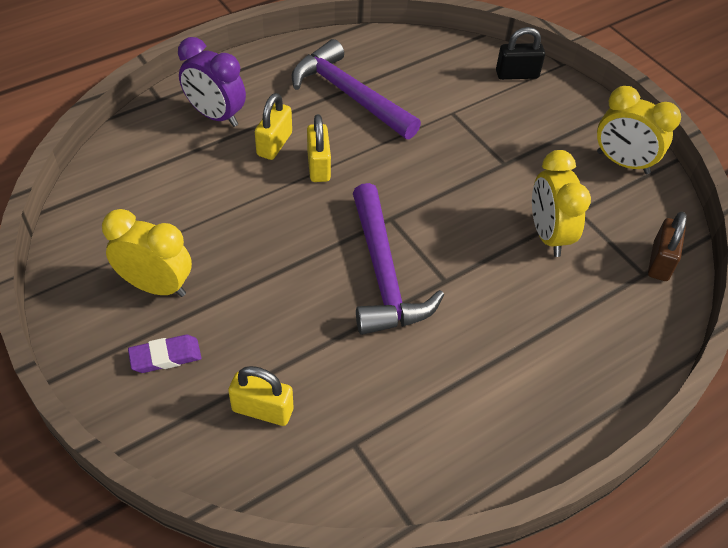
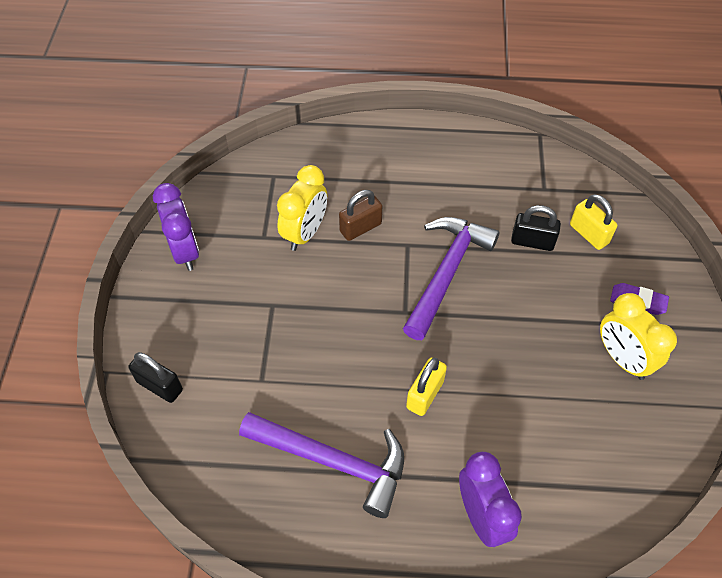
camera: 140 degrees left, 5 degrees up
(274, 144) = (447, 443): yellow padlock -> none
(321, 360) = (532, 242): none -> black padlock
(349, 94) = (334, 462): purple hammer -> purple hammer turned 60 degrees counterclockwise
(622, 163) = (185, 251): yellow clock -> purple clock
(660, 262) = (254, 176): brown padlock -> brown padlock (360, 228)

